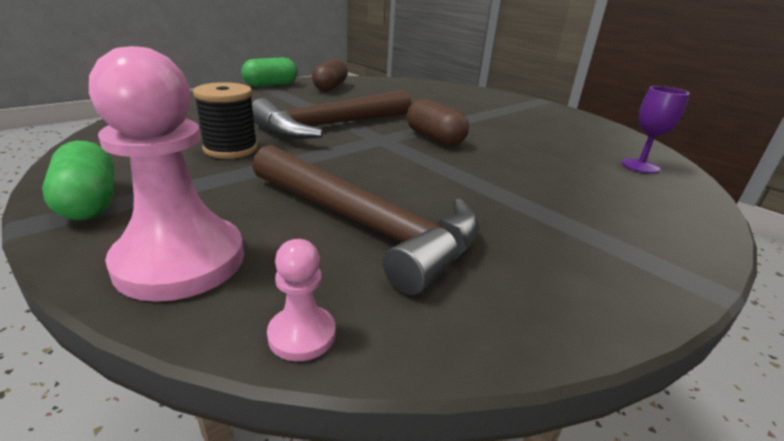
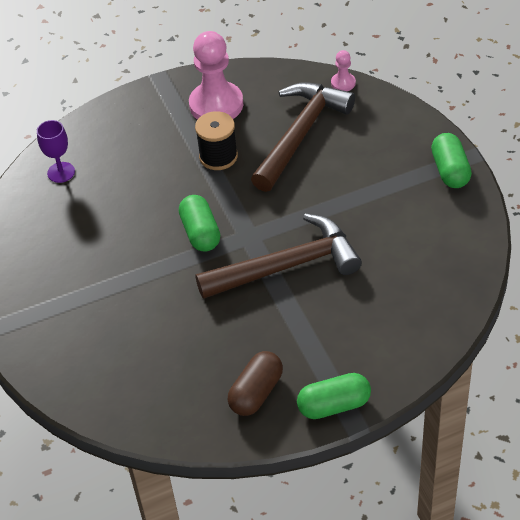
camera: 155 degrees left, 20 degrees up
(180, 261) = (392, 122): pink pawn -> pink pawn (216, 105)
(230, 149) = (376, 228): black spool -> black spool (218, 156)
(365, 225) = (300, 134): brown hammer -> brown hammer turned 60 degrees clockwise
(434, 138) = (200, 233): brown capsule -> green capsule

